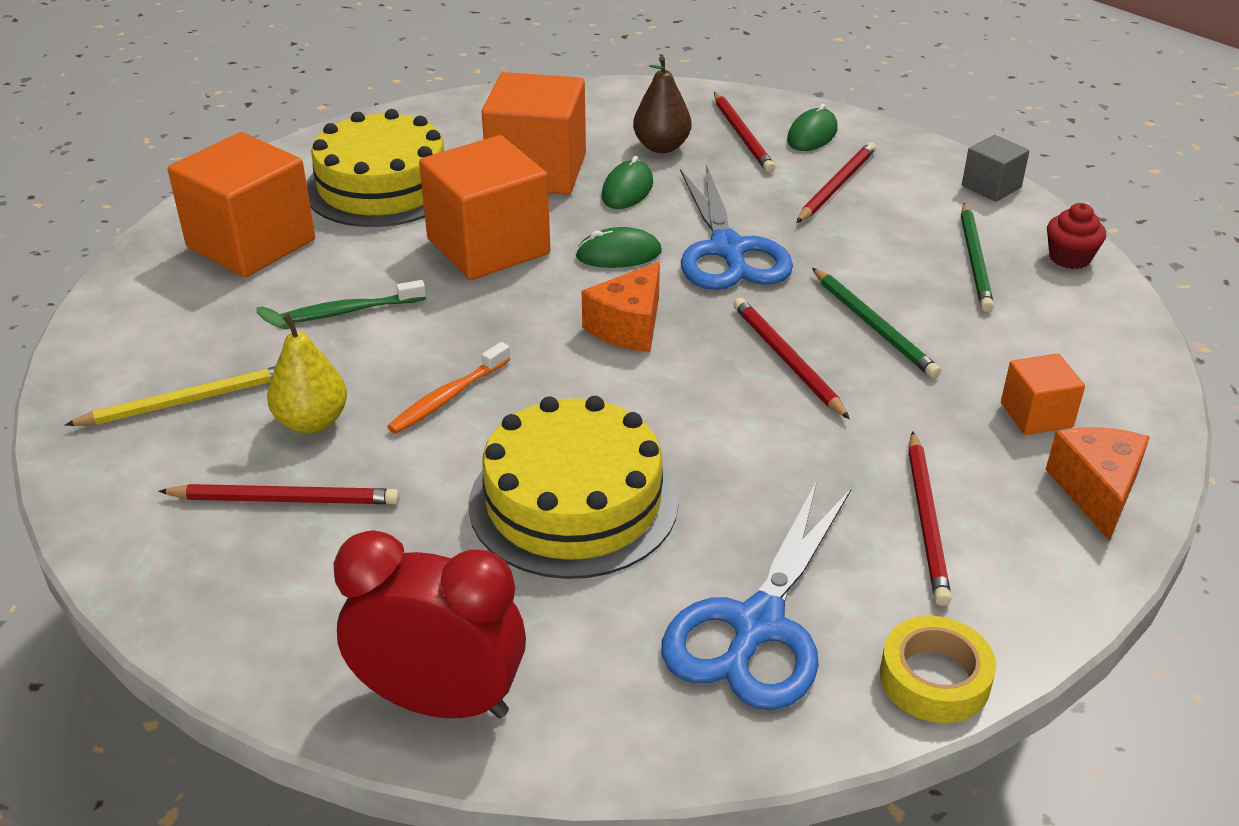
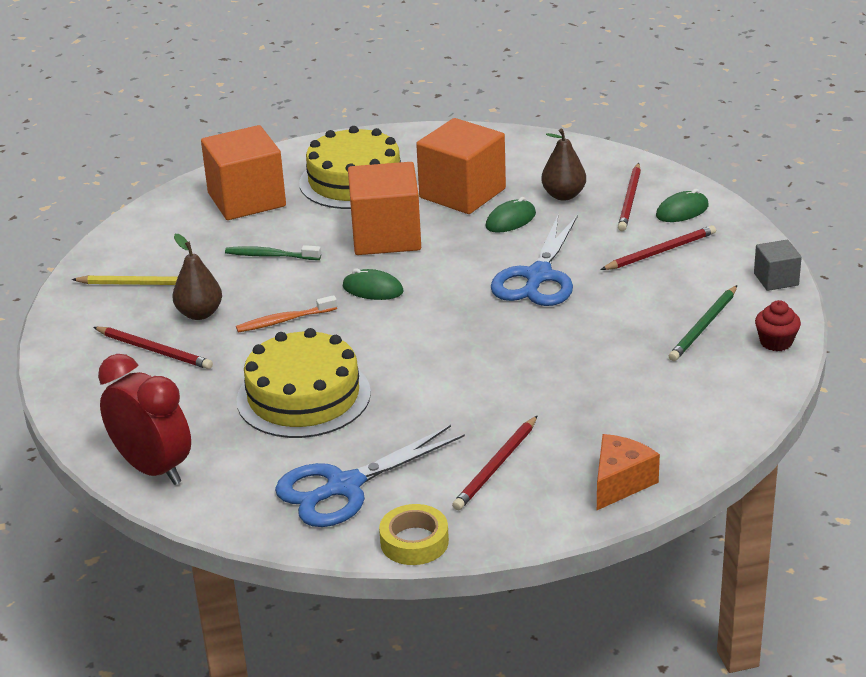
camera: 30 degrees right, 5 degrees down
(312, 422) = (199, 313): yellow pear -> brown pear
(618, 254) = (464, 261): green mouse -> green mouse (373, 289)
(628, 327) = (427, 308): orange cheese -> none
(787, 360) = (506, 355): red pencil -> none
(873, 325) = (585, 349): green pencil -> none
(1036, 415) = (633, 430): orange cube -> none

